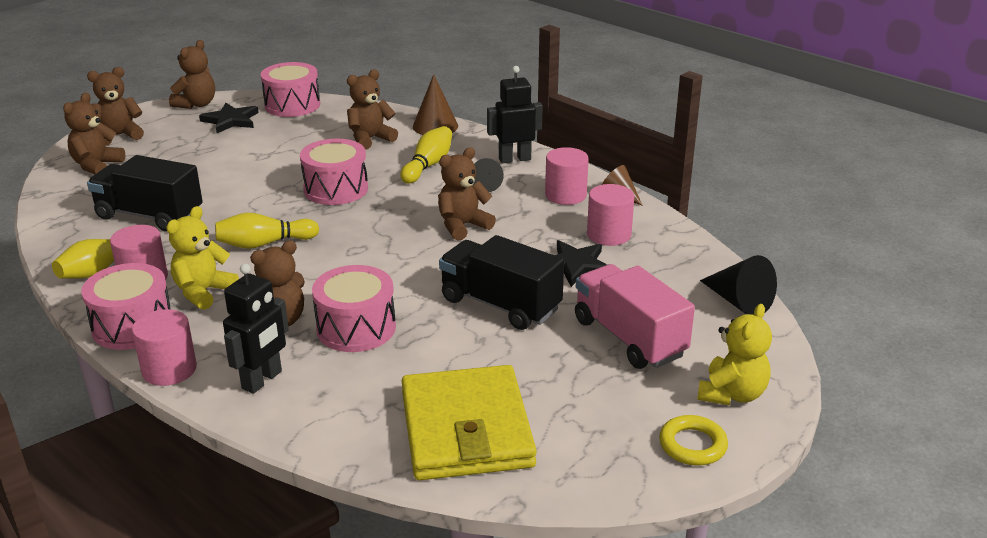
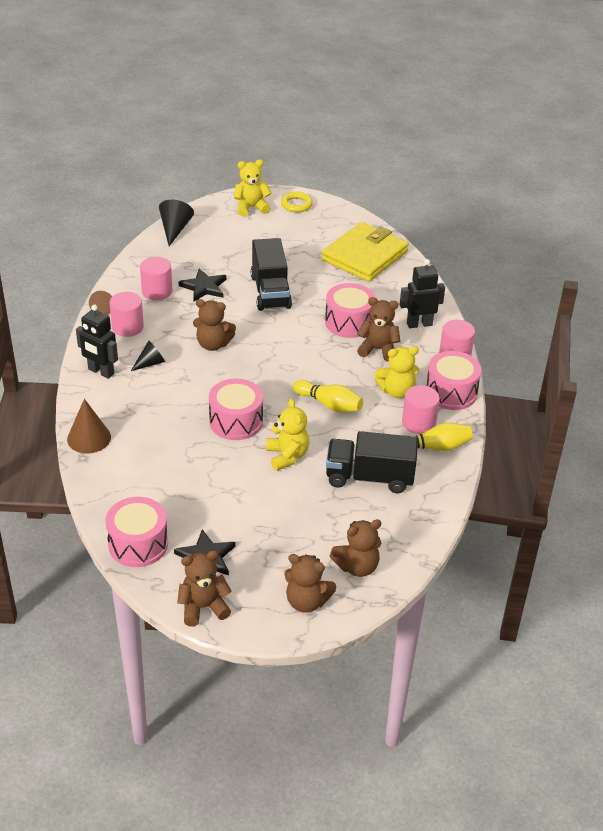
camera: 135 degrees left, 10 degrees up
(149, 215) = (369, 477): black truck -> black truck turned 120 degrees clockwise
(251, 192) = (287, 456): none -> yellow teddy bear
(370, 139) = (147, 456): brown teddy bear -> none
(428, 165) = (155, 403): yellow bowling pin -> none
(629, 338) = (246, 245): pink truck -> none

